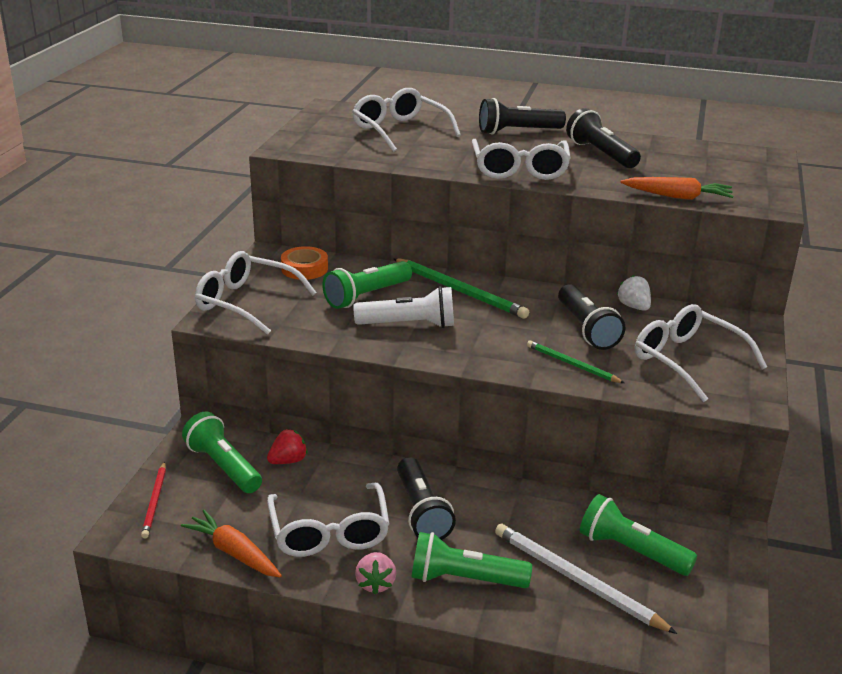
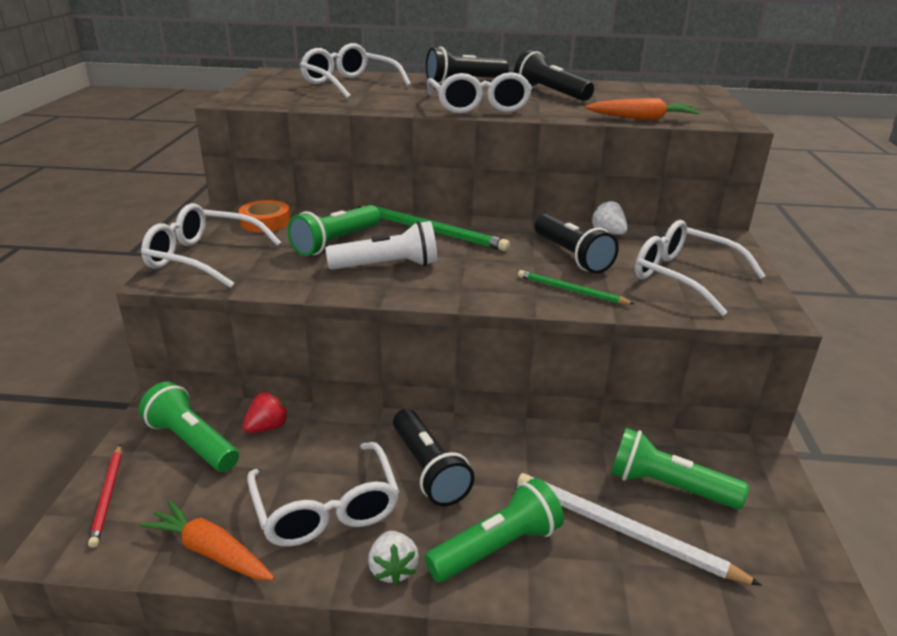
camera: 10 degrees left, 0 degrees up
(375, 583) = (393, 569): pink strawberry -> white strawberry
(464, 579) = (497, 547): green flashlight -> green flashlight turned 150 degrees clockwise

